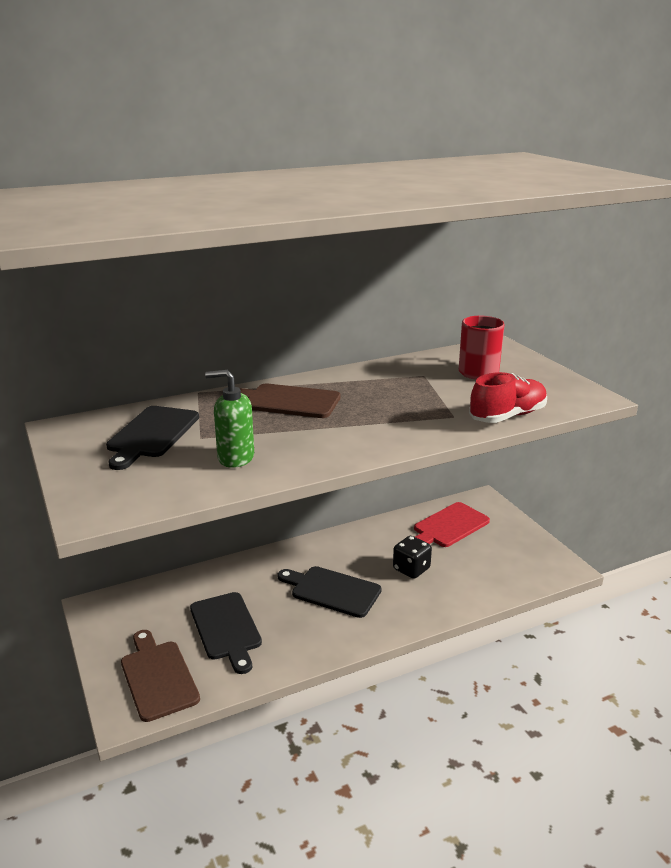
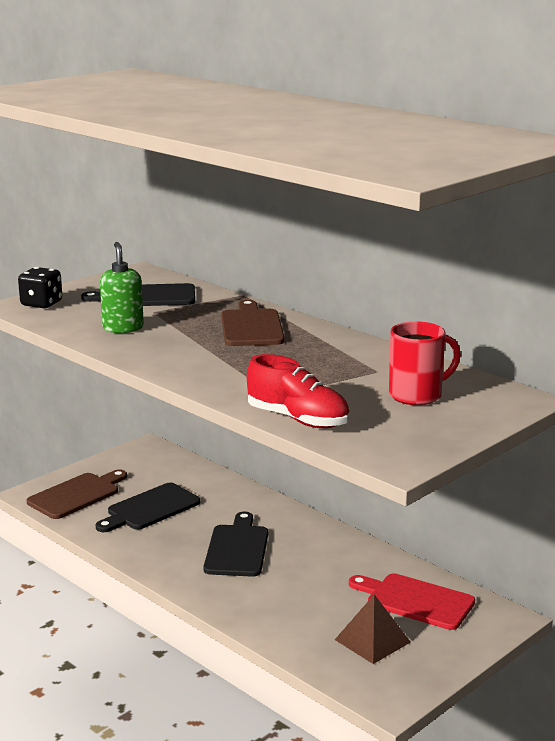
camera: 70 degrees right, 5 degrees down
(411, 569) = (307, 588): black dice -> black dice (41, 304)
(492, 557) = (372, 640): none -> brown pyramid

